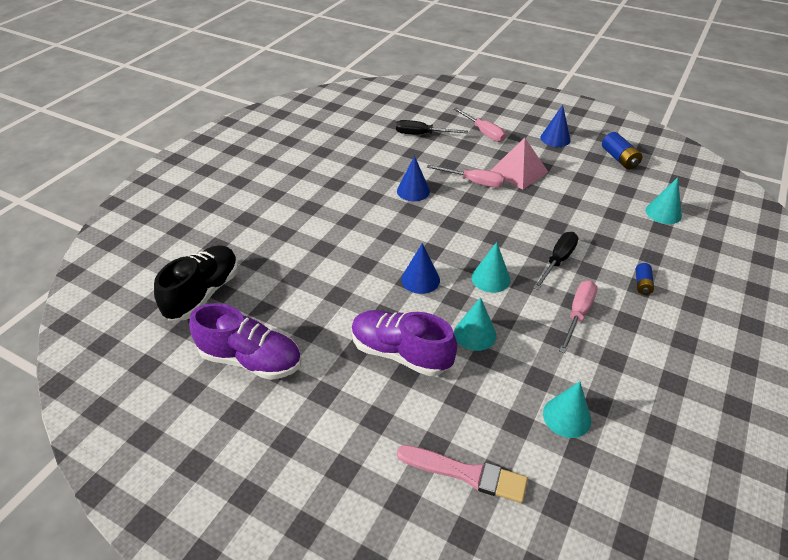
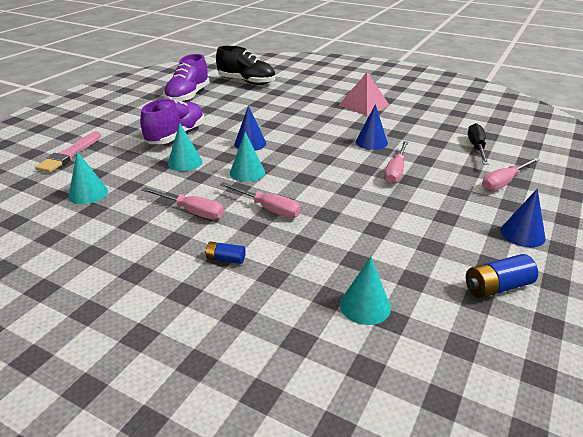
camera: 90 degrees right, 10 degrees down
(518, 171) = (427, 199): pink pyramid -> pink pyramid (364, 105)
(557, 261) = (268, 209): black screwdriver -> pink screwdriver

